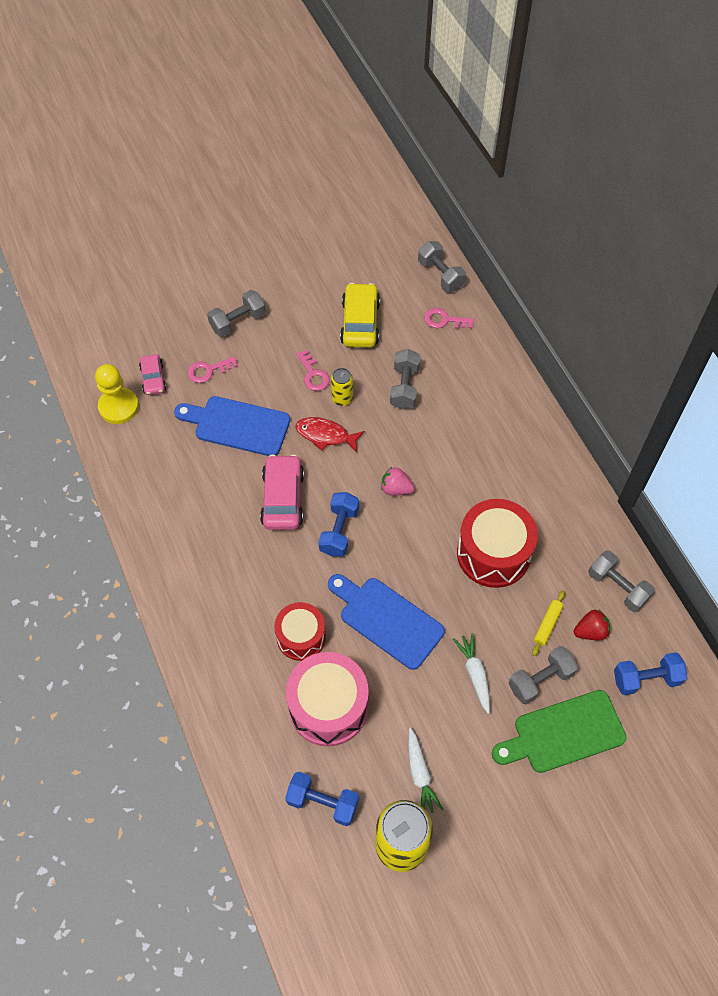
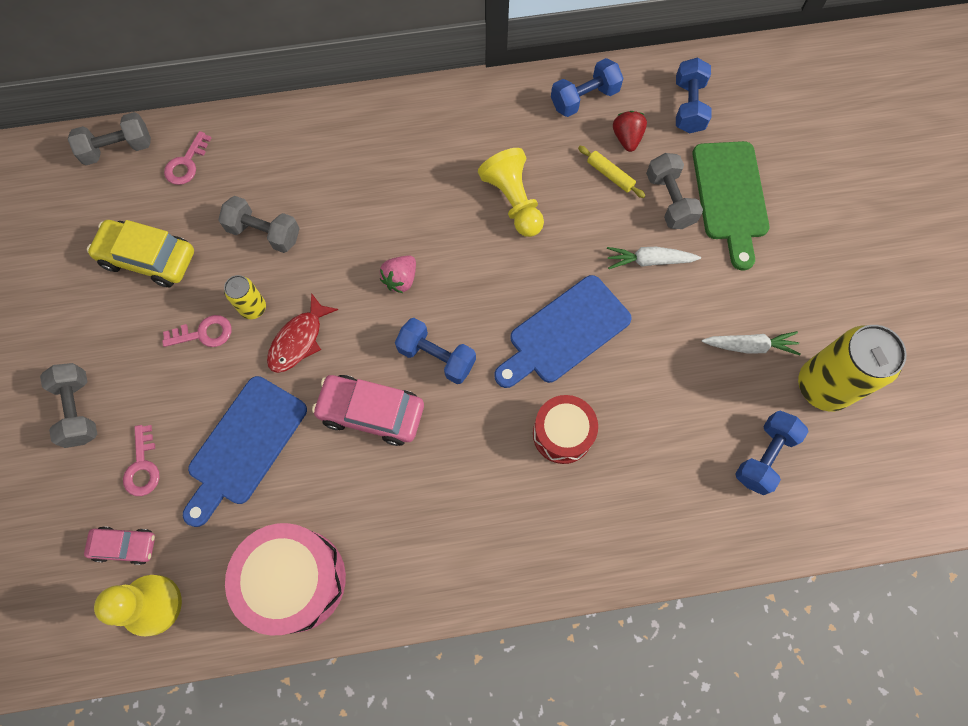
camera: 75 degrees left, 10 degrees up
(328, 707) = (655, 423): pink drum -> pink drum (296, 580)
(493, 553) = (513, 201): red drum -> yellow pawn
(617, 587) = (584, 98): grey dumbbell -> blue dumbbell

